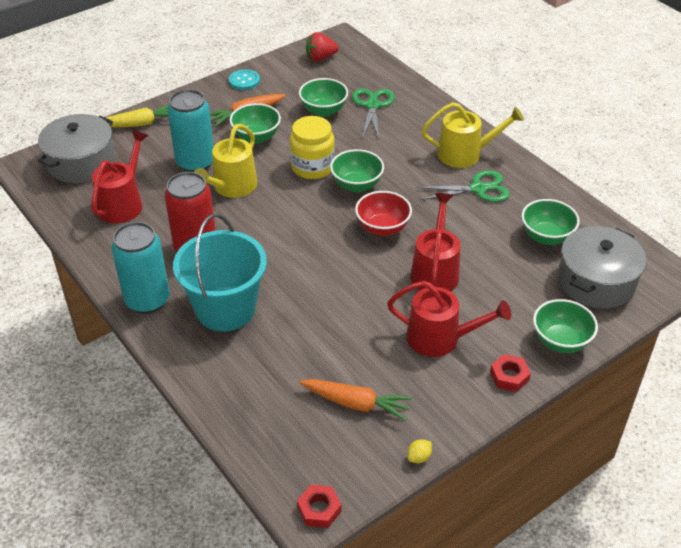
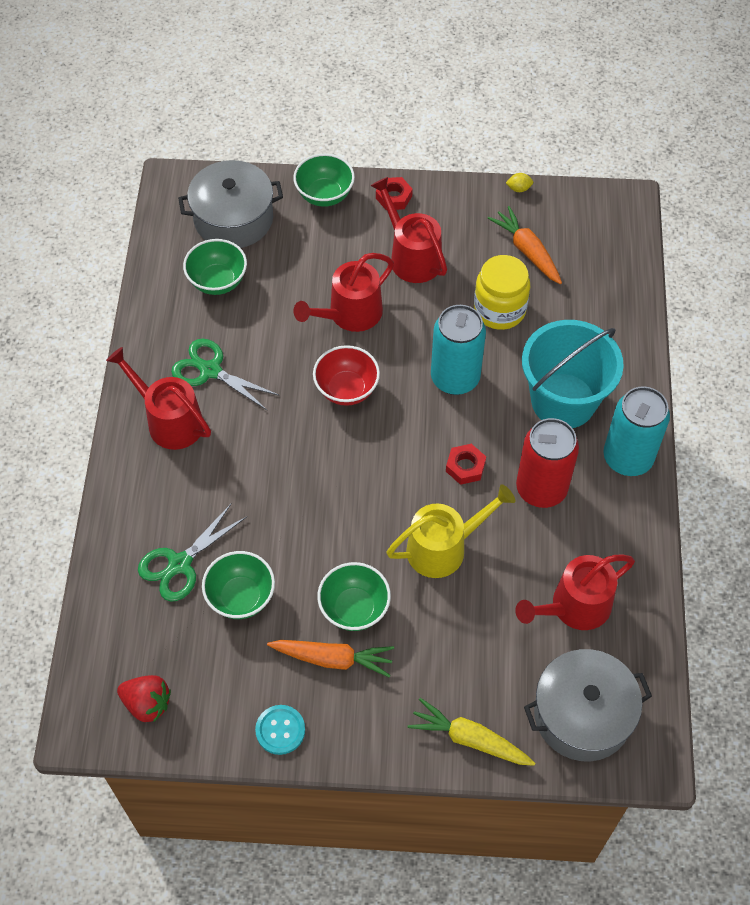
camera: 140 degrees left, 15 degrees up
(195, 163) = (453, 615): turquoise can -> turquoise can (455, 378)
(312, 167) = (336, 515): yellow jar -> yellow jar (499, 310)
(319, 509) = (618, 201): red nut -> red nut (465, 467)
(356, 185) = (317, 458): green bowl -> none
(465, 154) = (169, 421): yellow watering can -> red watering can

